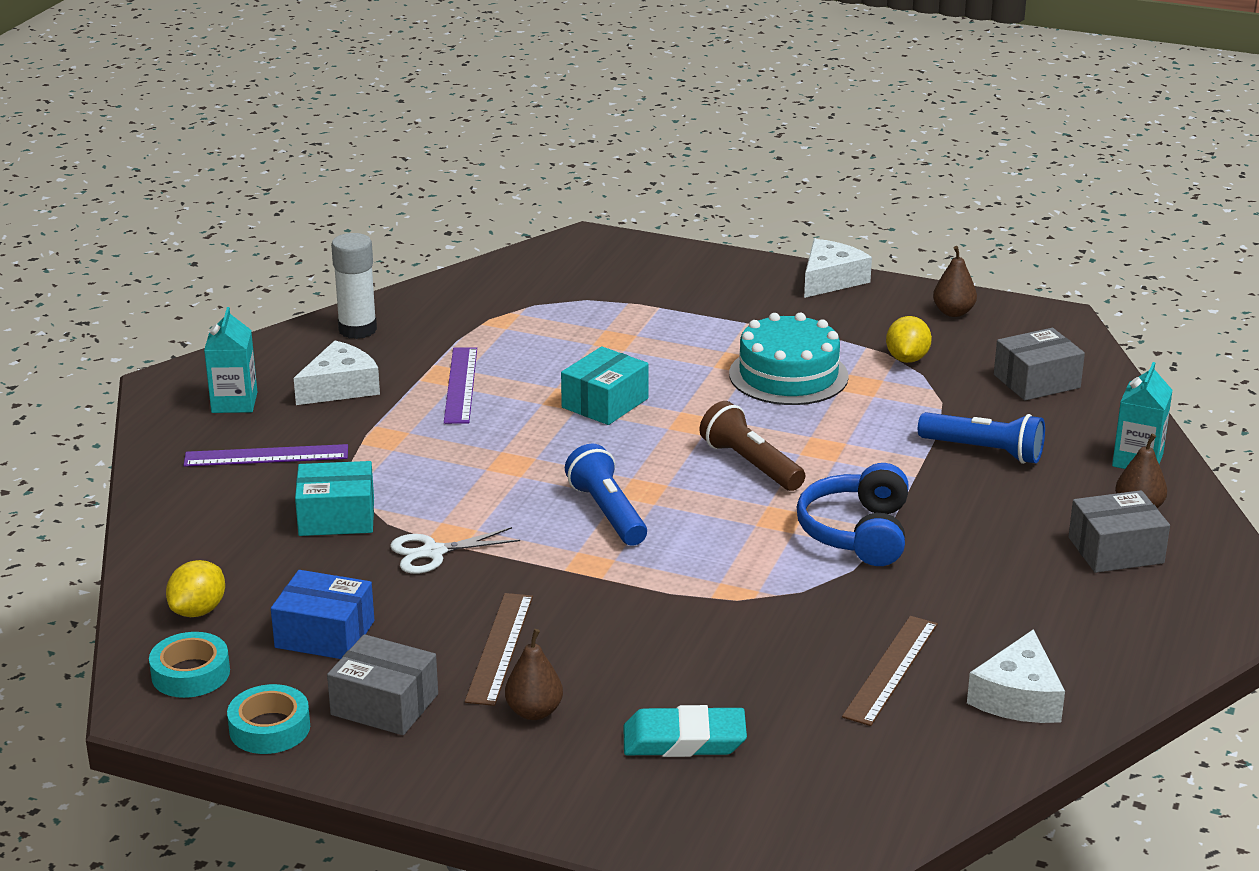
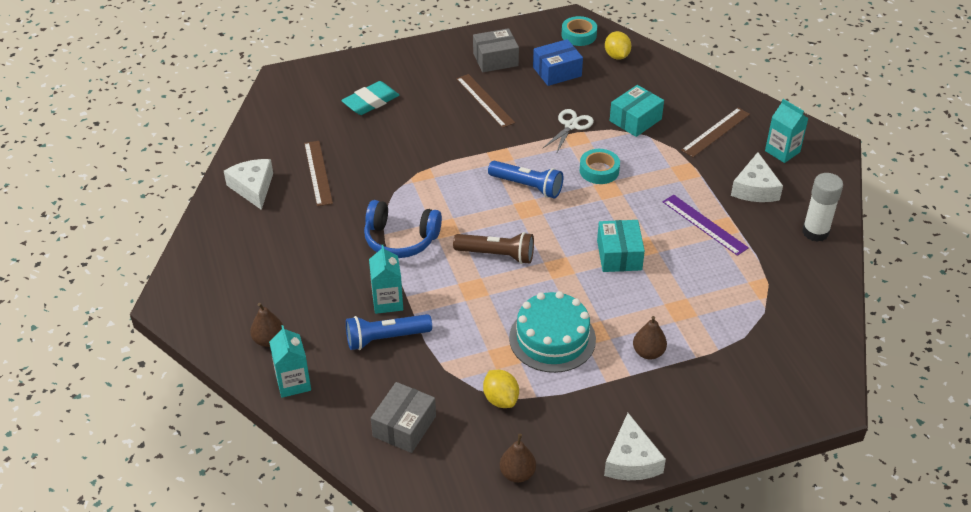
camera: 140 degrees right, 15 degrees up
(266, 456) = (716, 132): purple ruler -> brown ruler
(269, 728) = (521, 33): turquoise tape -> turquoise tape (599, 170)
(534, 712) = (438, 84): brown pear -> brown pear (648, 352)
(857, 533) = (400, 239): blue headphones -> blue headphones turned 135 degrees clockwise
(946, 481) = (387, 301): none -> turquoise carton
(1115, 550) = (262, 300): grey box -> none

